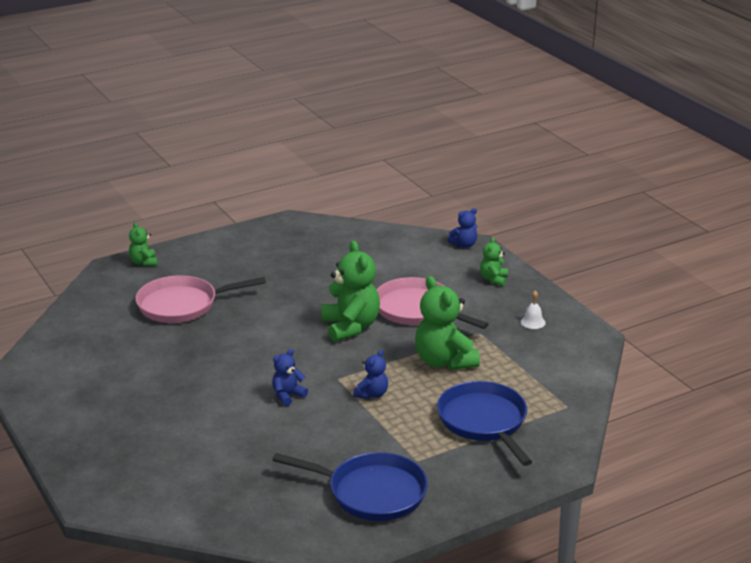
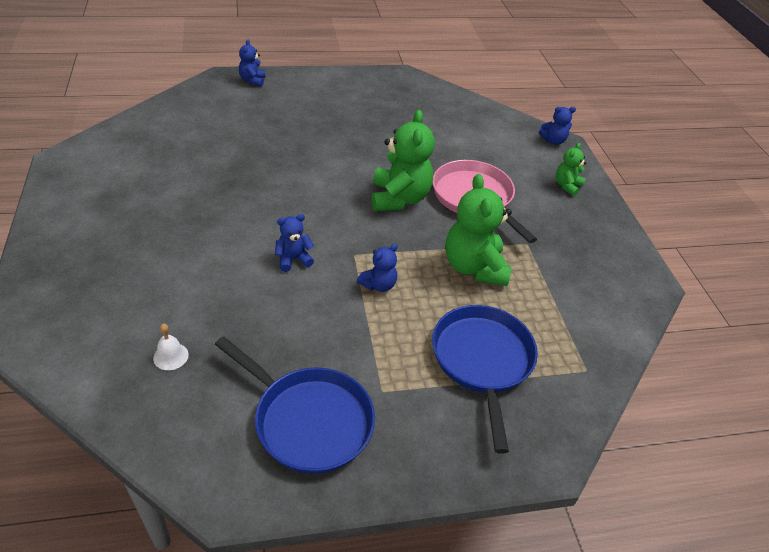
camera: 15 degrees right, 15 degrees up
(144, 262) = (252, 80): green teddy bear -> blue teddy bear
(182, 305) = (257, 130): pink pan -> none
(533, 322) = (588, 247): white bell -> white bell (171, 356)

